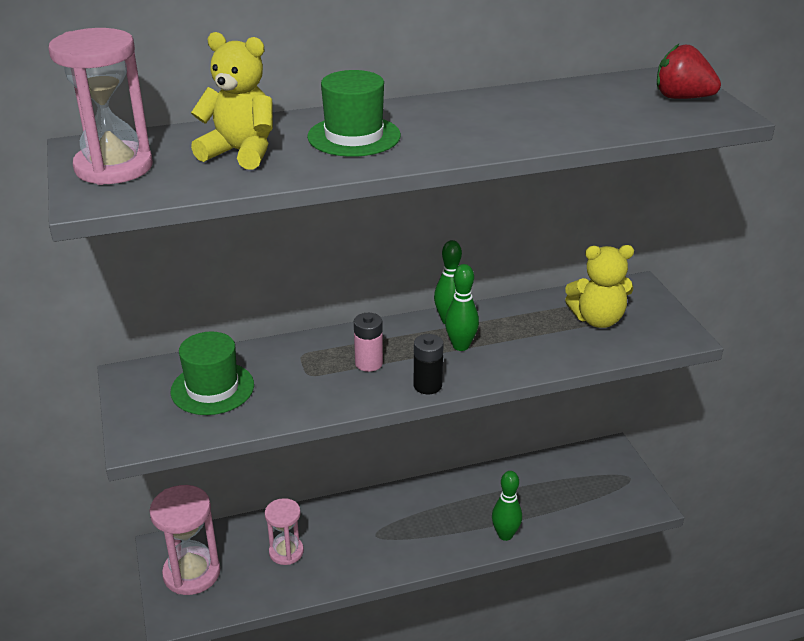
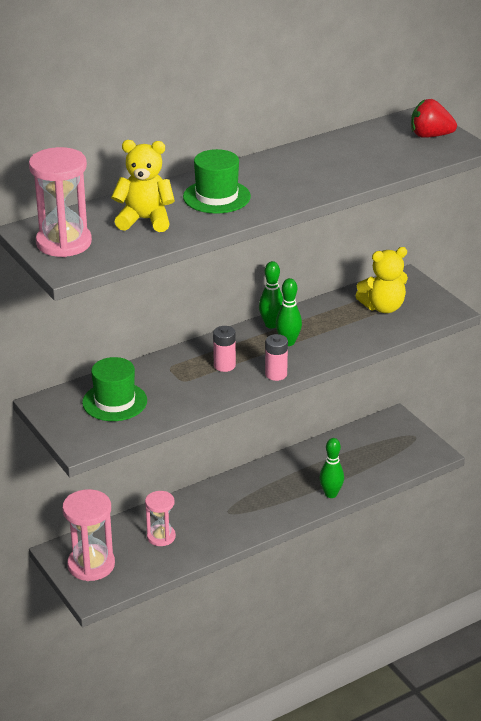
camera: 15 degrees left, 0 degrees up
(427, 385) = (276, 374): black battery -> pink battery

